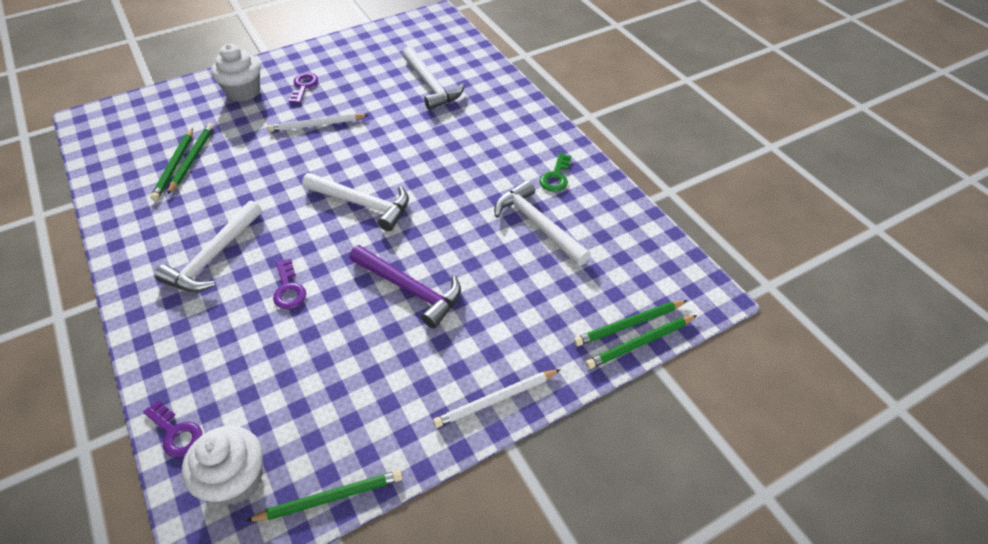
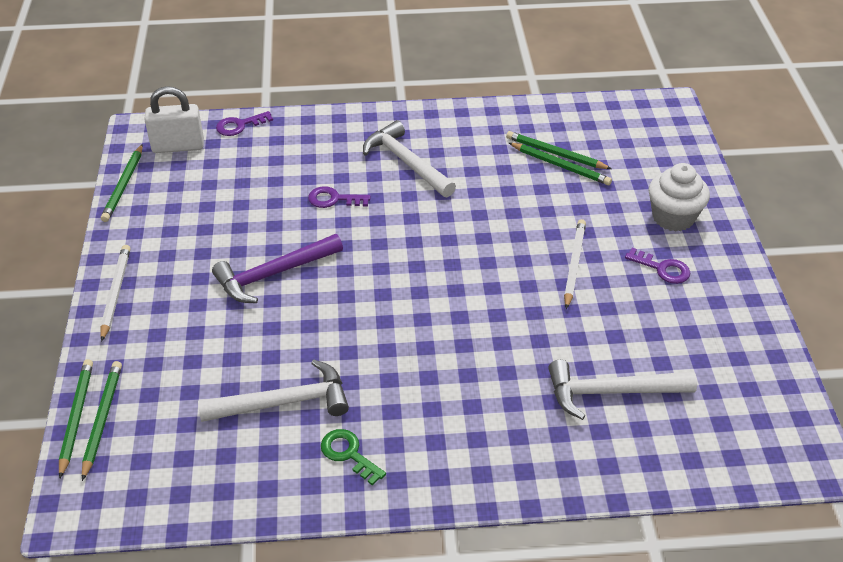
camera: 115 degrees right, 5 degrees down
(236, 480) = (178, 146): white cupcake -> white padlock
(362, 204) = (413, 270): white hammer -> none

